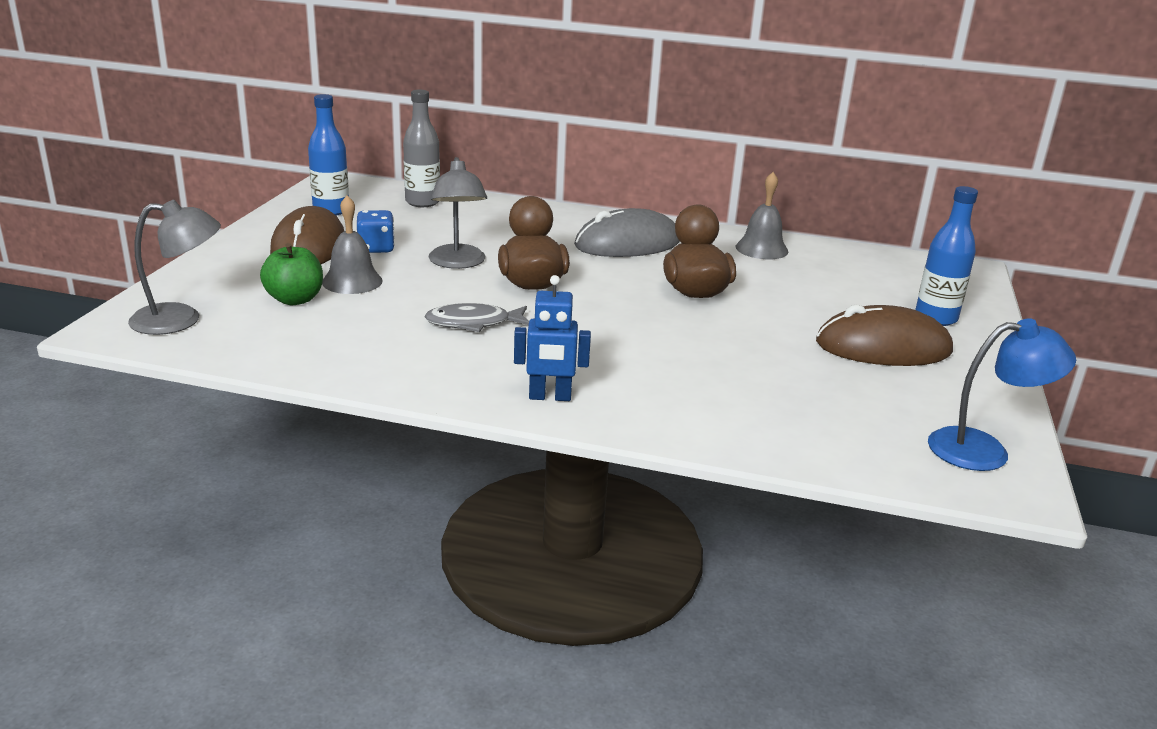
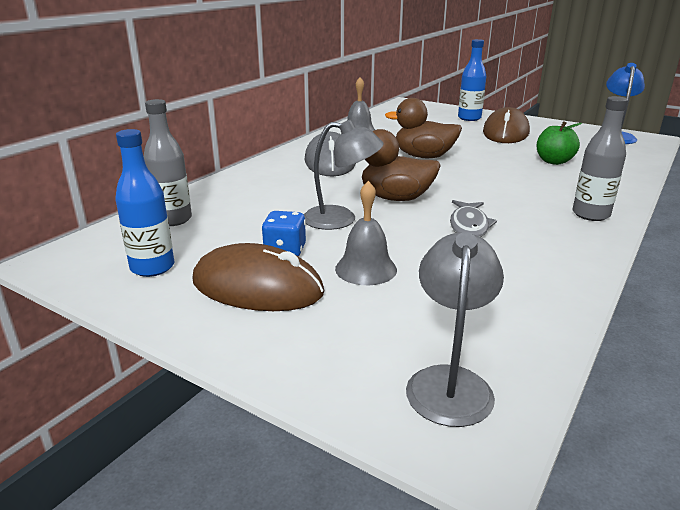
camera: 70 degrees left, 0 degrees up
(295, 299) = (404, 302): green apple -> green apple (553, 161)
(550, 397) = (590, 214): blue robot -> grey bottle

